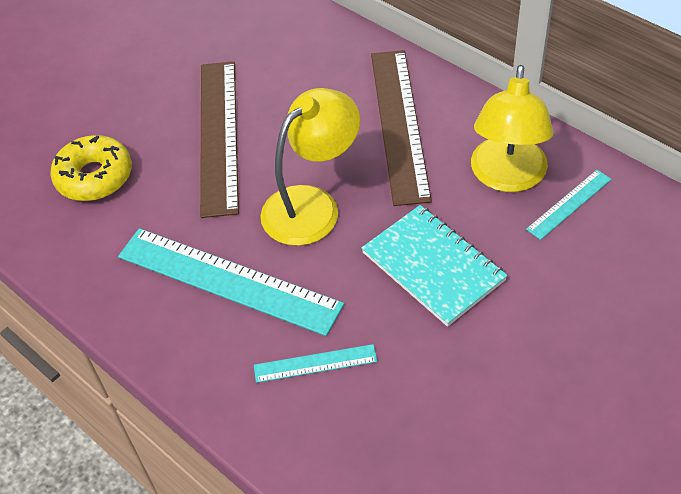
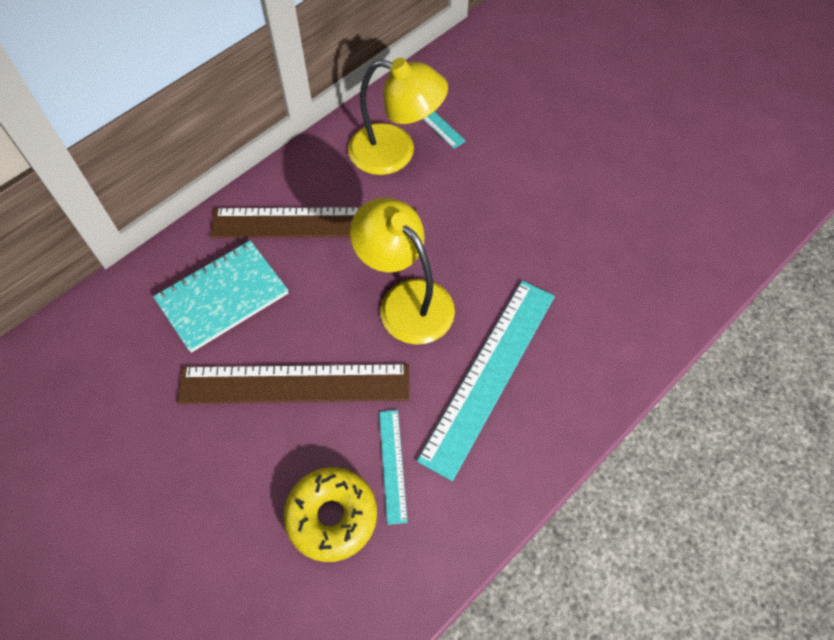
camera: 90 degrees left, 10 degrees up
(315, 363) = (581, 306): turquoise ruler -> turquoise ruler (392, 465)
(433, 267) = (486, 214): turquoise notebook -> turquoise notebook (222, 297)

